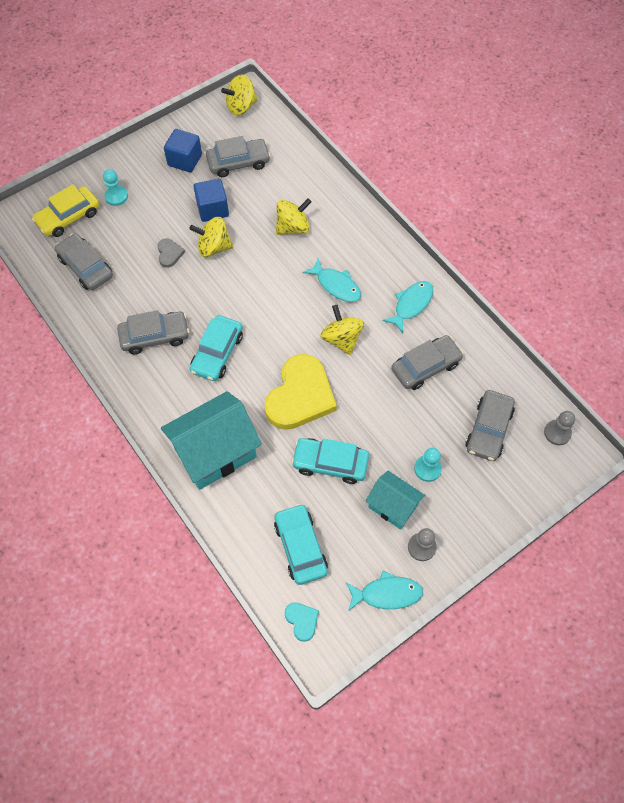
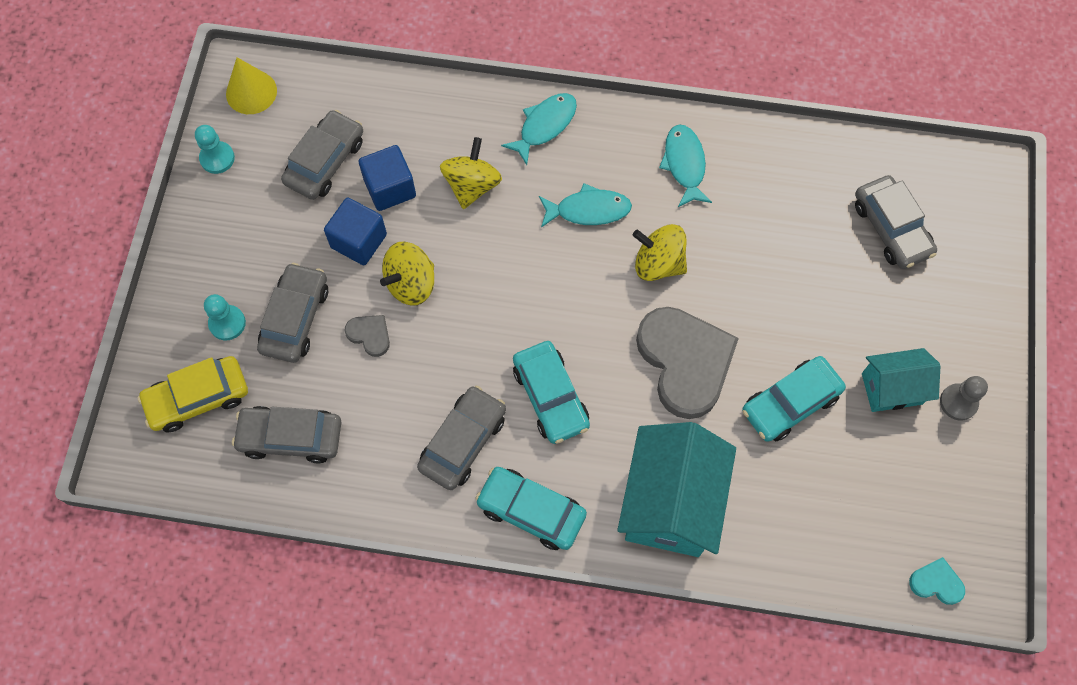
camera: 45 degrees left, 5 degrees up
(68, 217) = (198, 398): yellow car -> yellow car turned 60 degrees clockwise
(185, 160) = (258, 211): blue cube -> blue cube (390, 188)
(241, 107) = (251, 92): yellow spinning top -> yellow cone
(300, 396) = (685, 362): yellow heart -> grey heart
(300, 547) = (856, 514): turquoise car -> turquoise car (531, 511)
(387, 593) = (978, 478): turquoise fish -> turquoise fish (545, 126)
(425, 367) = (768, 218): grey car -> grey car (295, 318)
(427, 469) = (881, 320): turquoise pawn -> turquoise pawn (217, 158)
(557, 433) = (951, 175): grey pawn -> none

